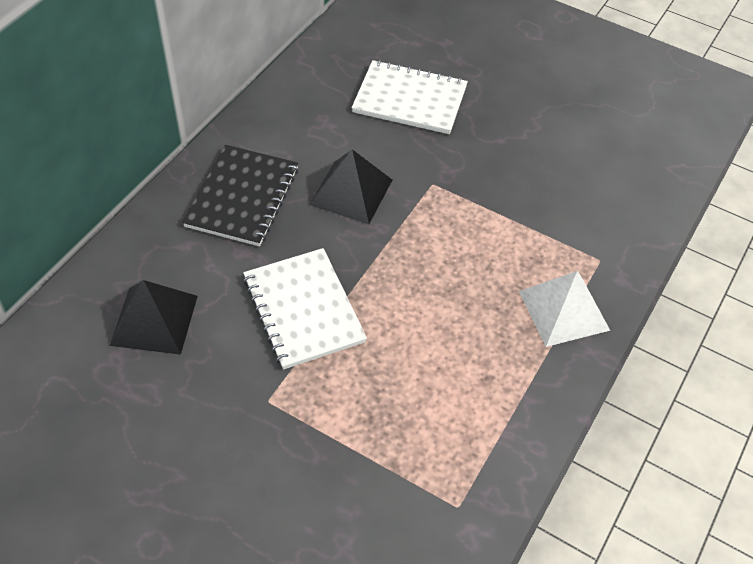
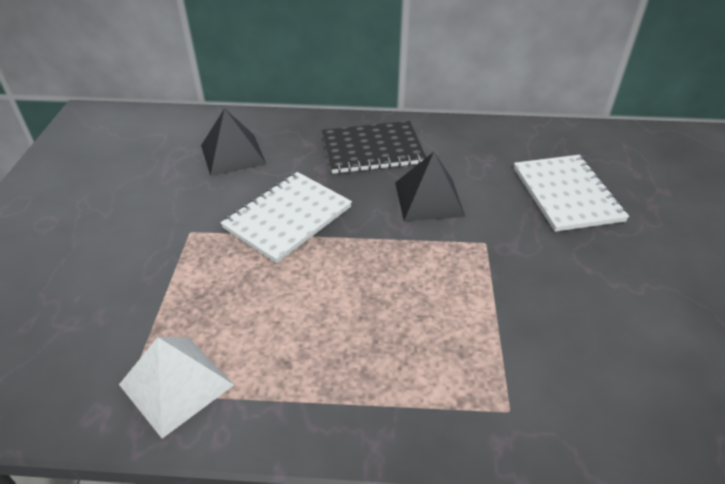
camera: 65 degrees right, 10 degrees down
(563, 310) = (412, 399): white pyramid -> white pyramid (176, 384)

